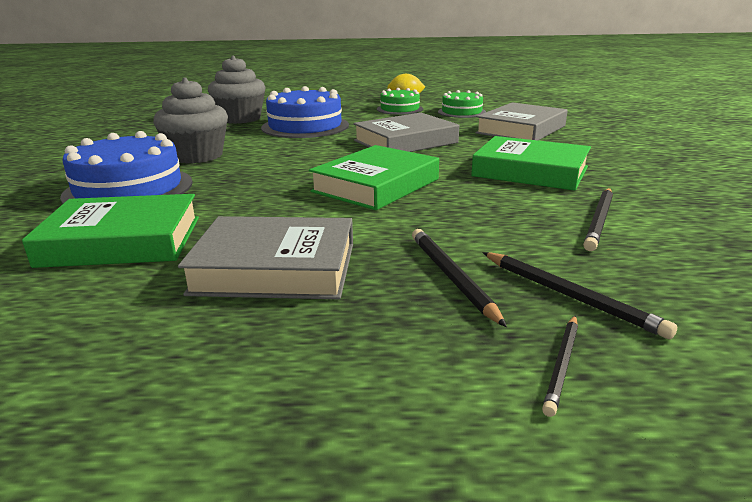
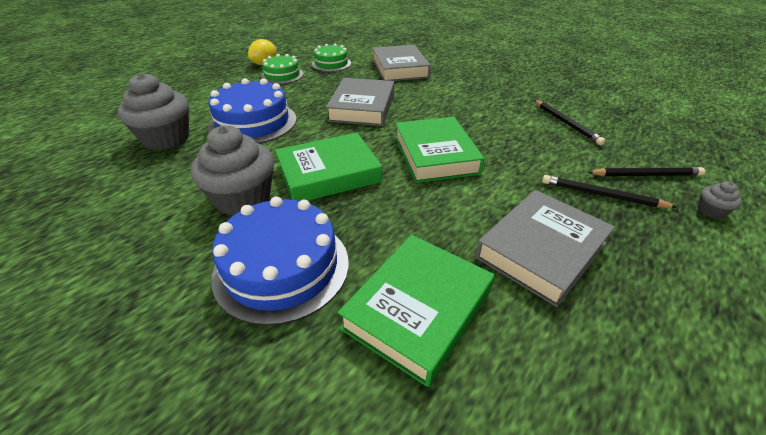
camera: 50 degrees left, 15 degrees up
(530, 171) = (476, 102): green book -> green book (328, 173)
(562, 365) = (711, 211): black pencil -> grey cupcake

